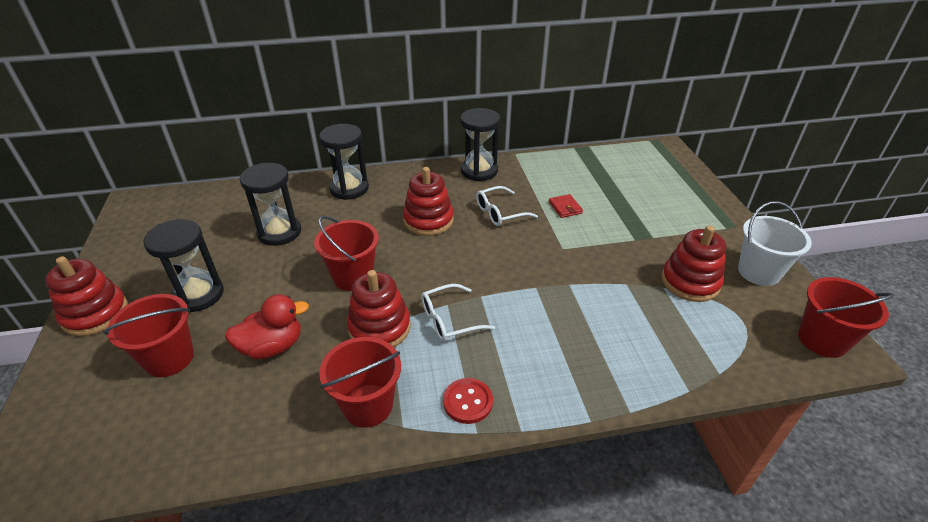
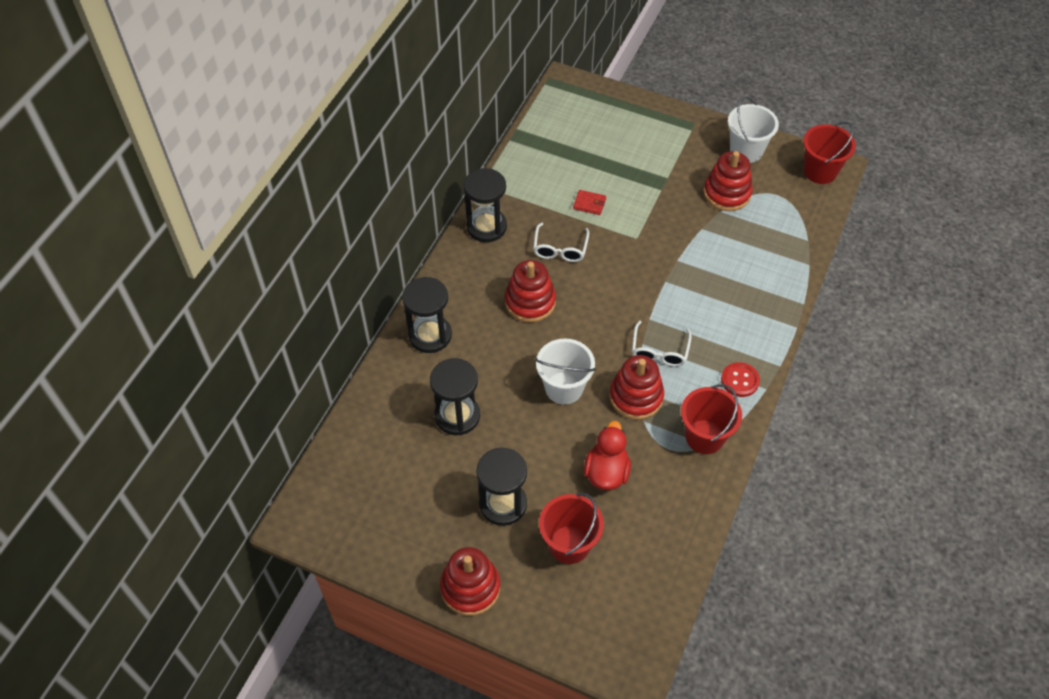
camera: 55 degrees left, 15 degrees up
(353, 277) = (564, 388): red bucket -> white bucket

